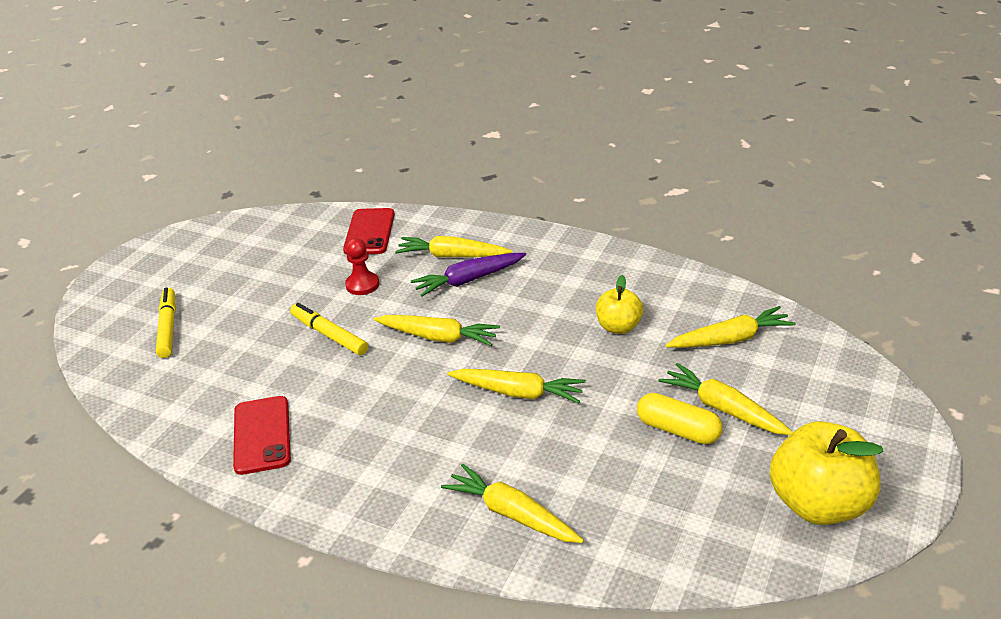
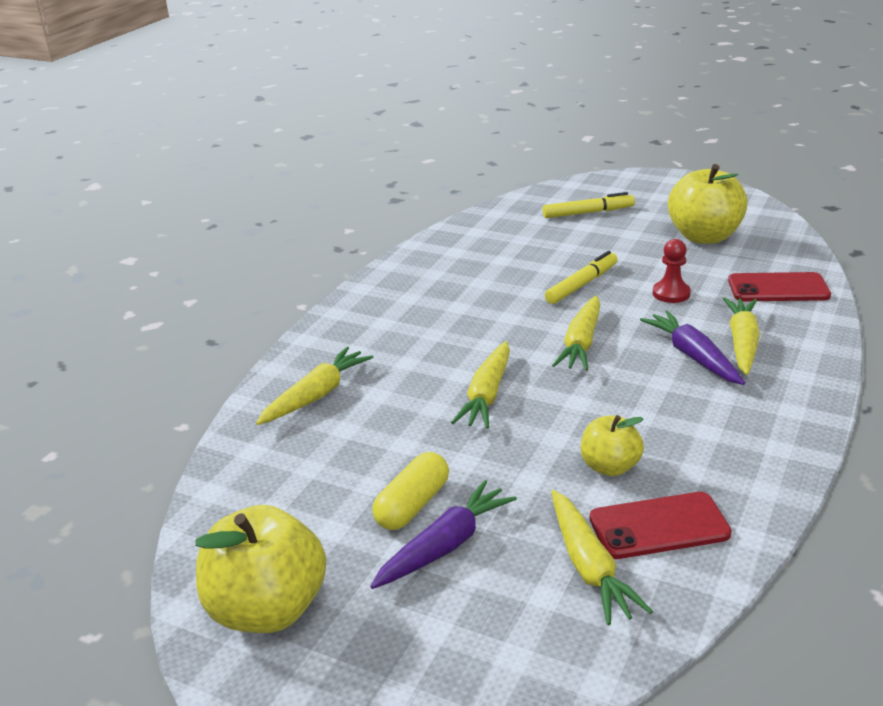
camera: 90 degrees right, 5 degrees down
(259, 260) = (704, 237): none -> yellow apple
(262, 435) = (442, 270): red phone -> red phone (659, 526)
(723, 409) = (445, 546): yellow carrot -> purple carrot

